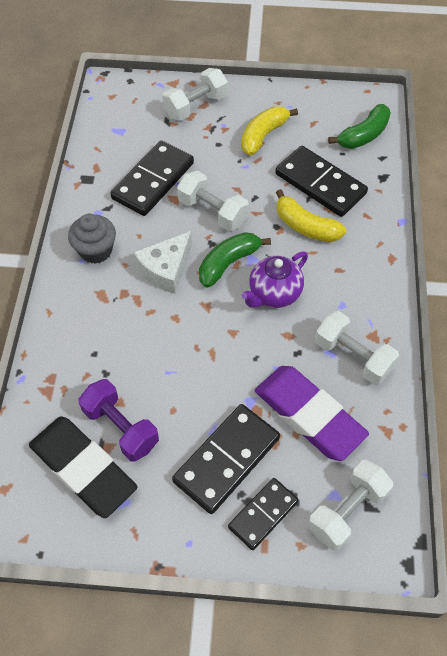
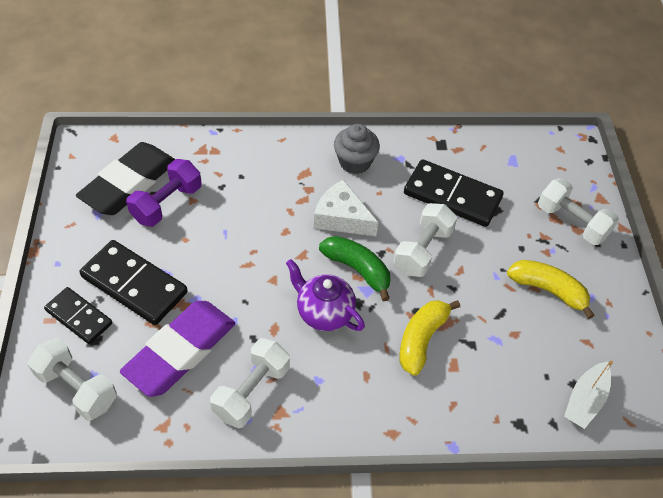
camera: 80 degrees right, 5 degrees down
(320, 184) = (489, 353): black domino -> none
(363, 135) = (585, 400): green banana -> white boat

